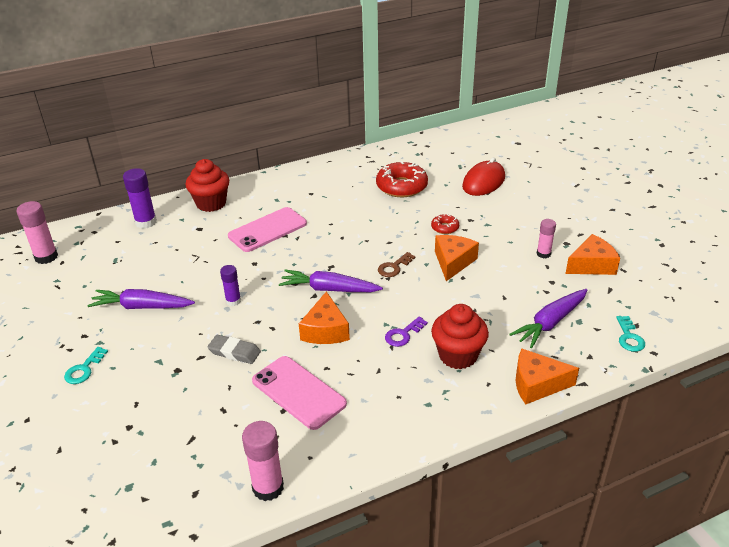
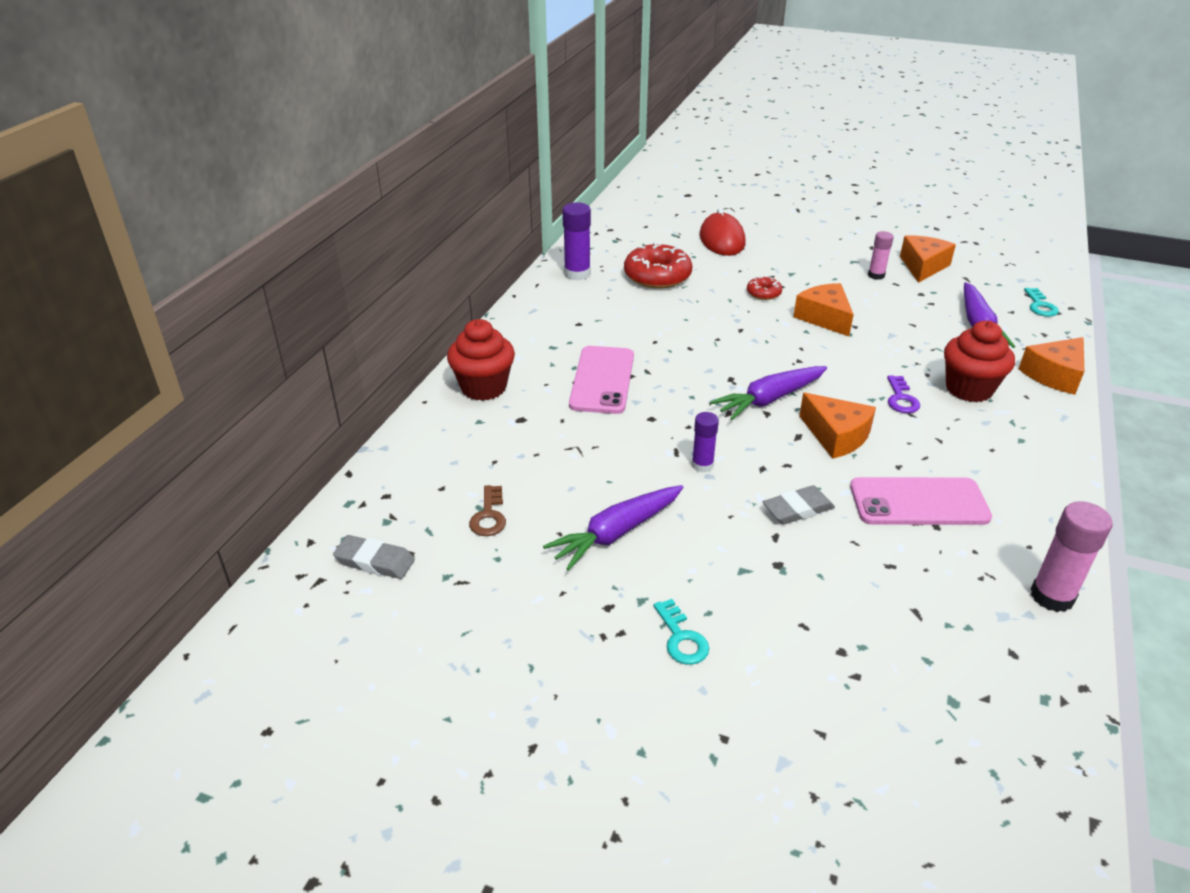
camera: 45 degrees left, 0 degrees up
(46, 257) = (375, 561): pink glue stick -> grey eraser
(146, 222) = (439, 448): purple glue stick -> purple glue stick (577, 274)
(394, 267) = (787, 348): brown key -> brown key (489, 516)
(629, 337) = (1040, 306): turquoise key -> turquoise key turned 45 degrees clockwise

